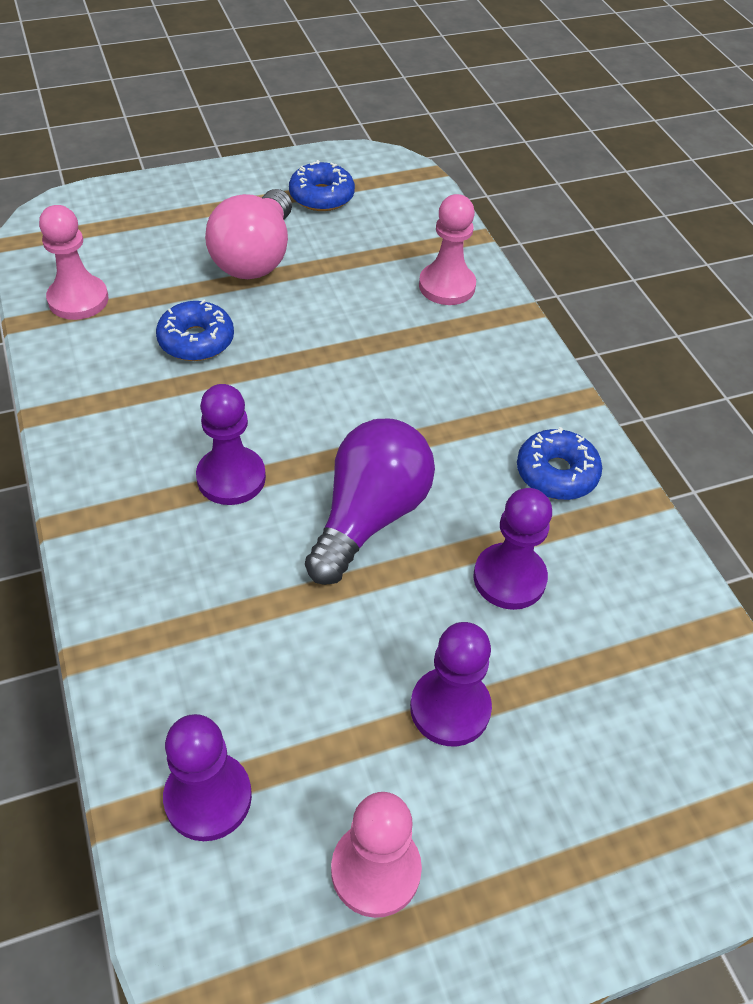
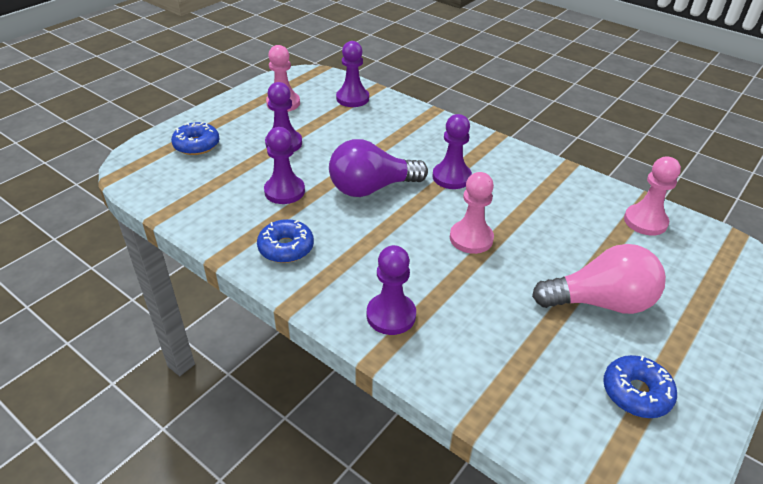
camera: 150 degrees right, 10 degrees down
(196, 340) = (554, 229): blue donut -> blue donut (197, 145)
(256, 257) = (600, 302): pink light bulb -> pink light bulb turned 105 degrees clockwise
(369, 516) = (371, 188): purple light bulb -> purple light bulb turned 75 degrees clockwise
(447, 286) = (451, 350): pink pawn -> pink pawn (471, 238)
(481, 339) = (391, 315): none -> purple pawn

